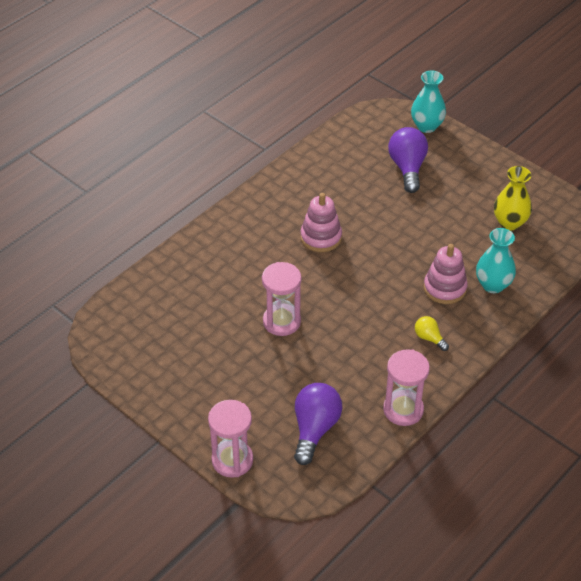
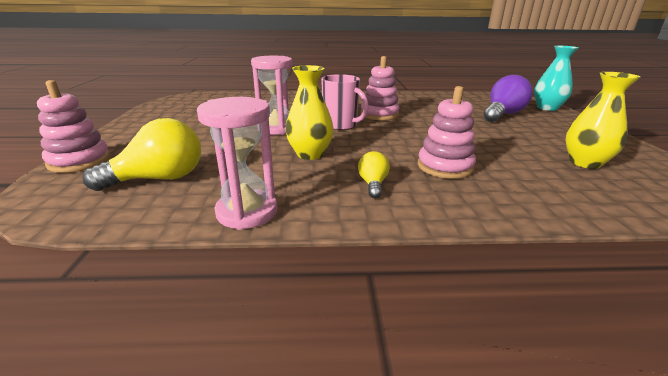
camera: 45 degrees right, 20 degrees down
(232, 460) = (79, 161): pink hourglass -> pink stacking toy
(315, 429) = (159, 179): purple light bulb -> yellow light bulb
(318, 280) = (341, 125): none -> pink mug
(355, 336) = (310, 154): none -> yellow vase
(493, 285) = (509, 186): turquoise vase -> none

